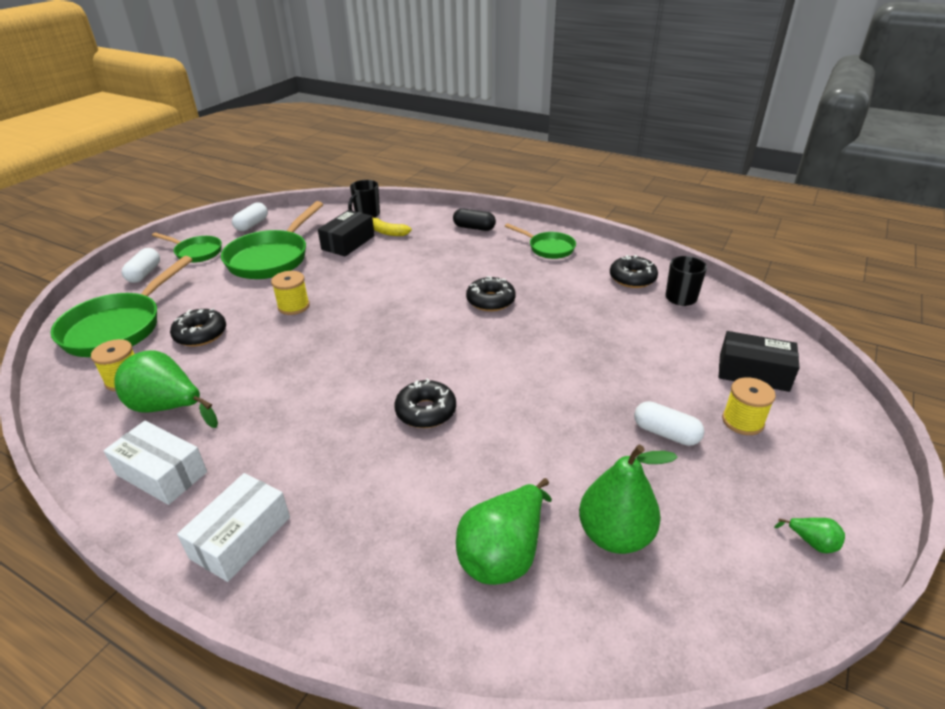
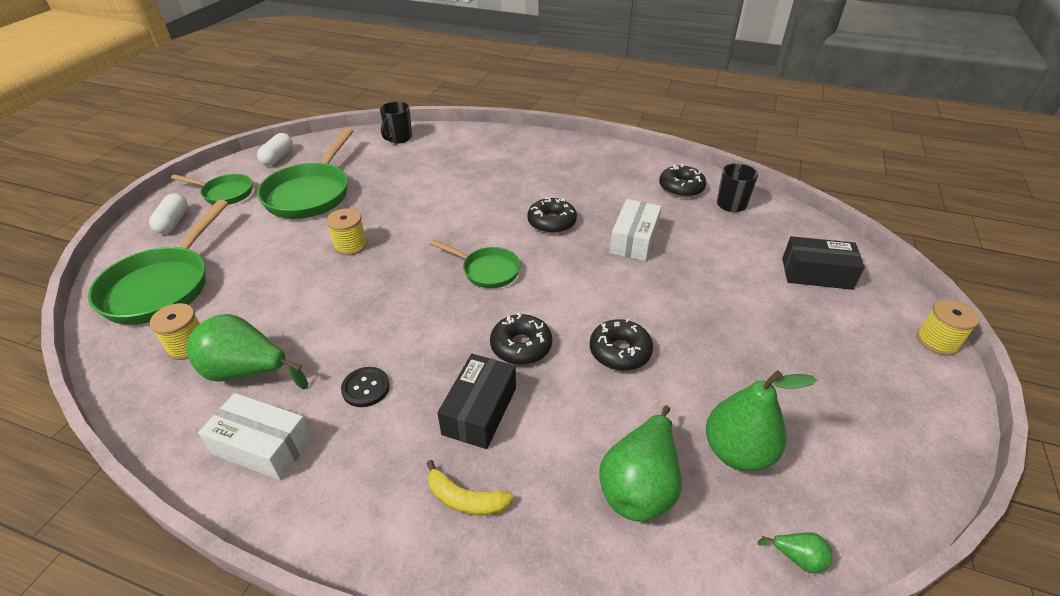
camera: 10 degrees left, 5 degrees up
(200, 334) = (258, 286): black donut -> black donut (620, 351)
(241, 537) = (370, 505): white box -> white box (634, 240)
(269, 433) = (366, 388): none -> black button
(348, 242) = (388, 170): black box -> black box (480, 411)
(387, 232) = (425, 156): yellow banana -> yellow banana (465, 499)
(474, 228) = (513, 145): black capsule -> none
(548, 248) = (592, 162): green pan -> green pan (487, 270)
(665, 433) = (755, 343): white capsule -> none
(742, 421) = (820, 323): yellow spool -> yellow spool (937, 341)
(812, 542) = (911, 435): green pear -> green pear (797, 558)

